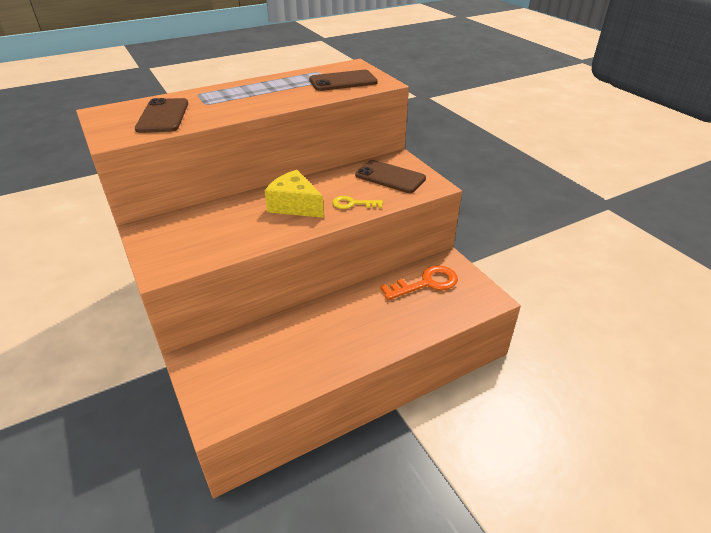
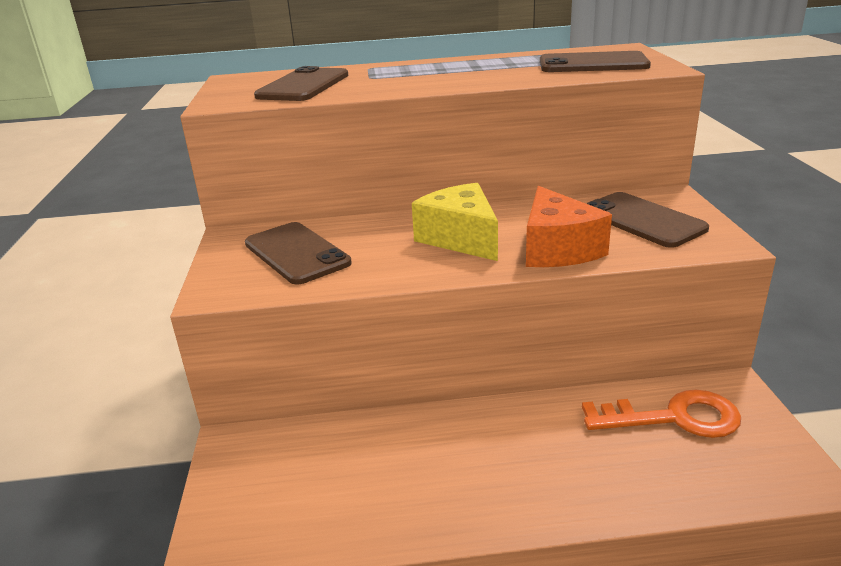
camera: 25 degrees right, 10 degrees down
(196, 234) = (296, 253): none -> brown phone
(353, 204) = (557, 249): yellow key -> orange cheese

